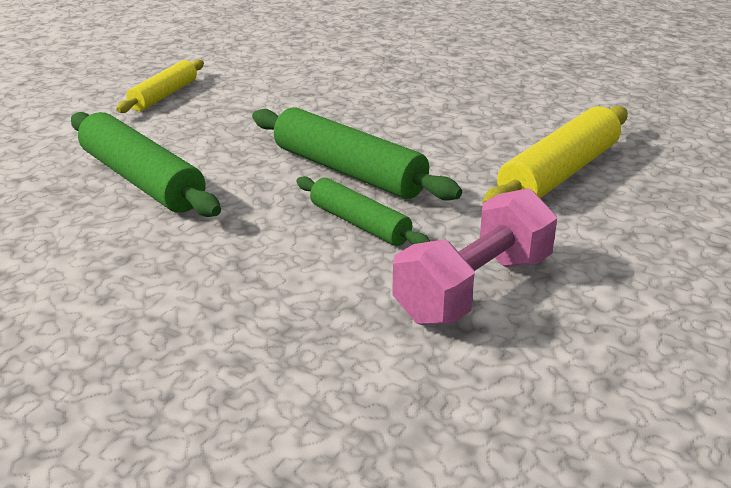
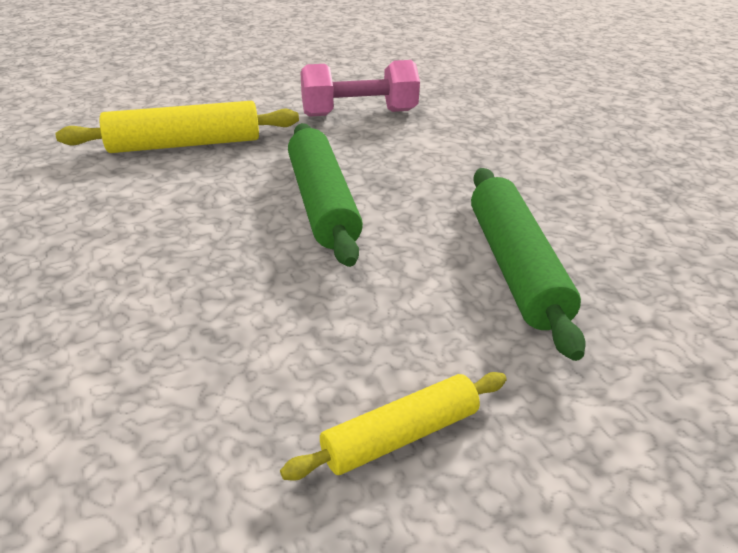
camera: 145 degrees left, 5 degrees up
(359, 223) = (371, 163): green rolling pin -> none

